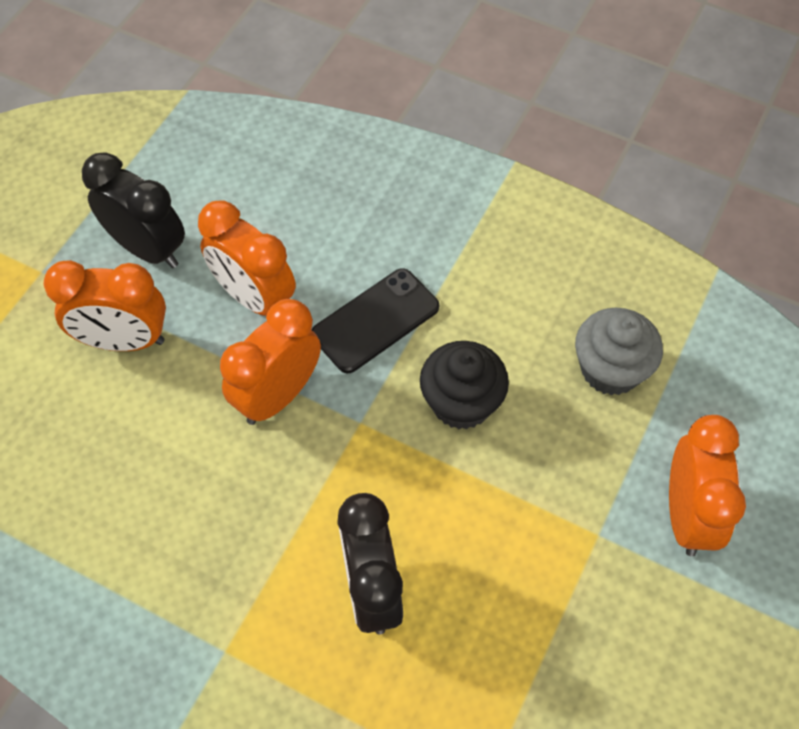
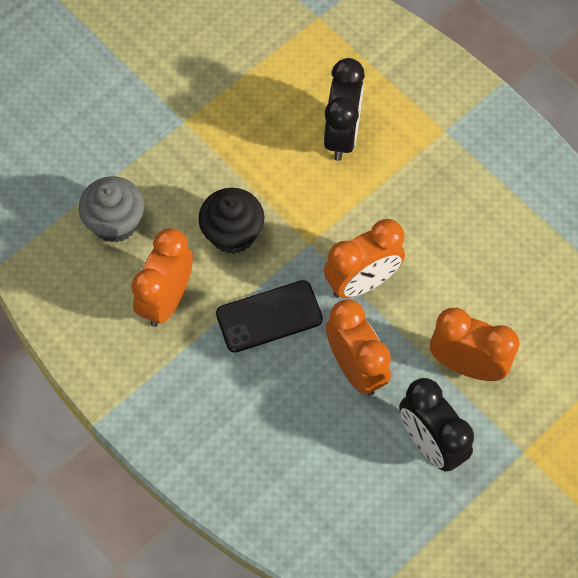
camera: 160 degrees left, 5 degrees up
(687, 514) = (121, 114): orange clock -> orange clock (166, 299)

